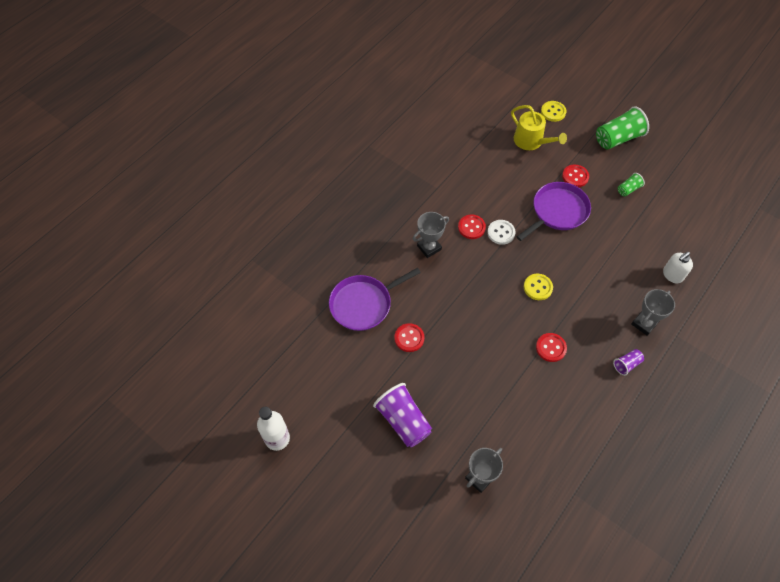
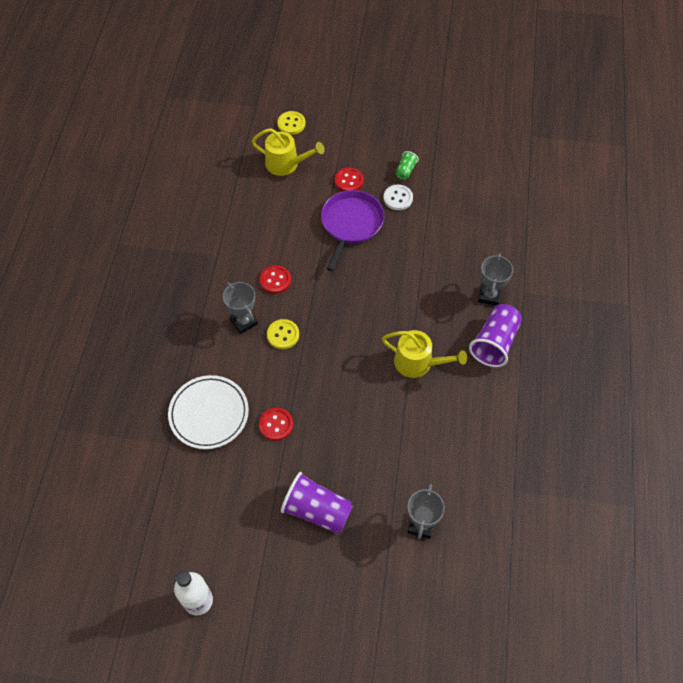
camera: 30 degrees left, 0 degrees up
(363, 304) = (209, 414): purple pan -> white plate
(429, 247) = (244, 322): grey trophy -> grey trophy turned 60 degrees counterclockwise
(501, 233) = (307, 272): white button -> white button (398, 198)
(538, 287) = (373, 309): yellow button -> yellow button (283, 335)
(551, 348) = (418, 363): red button -> yellow watering can
(617, 138) = (368, 124): green cup -> none
(626, 364) = (494, 343): purple cup -> purple cup, size x1.99
(672, 275) = (489, 236): white soap dispenser -> none

